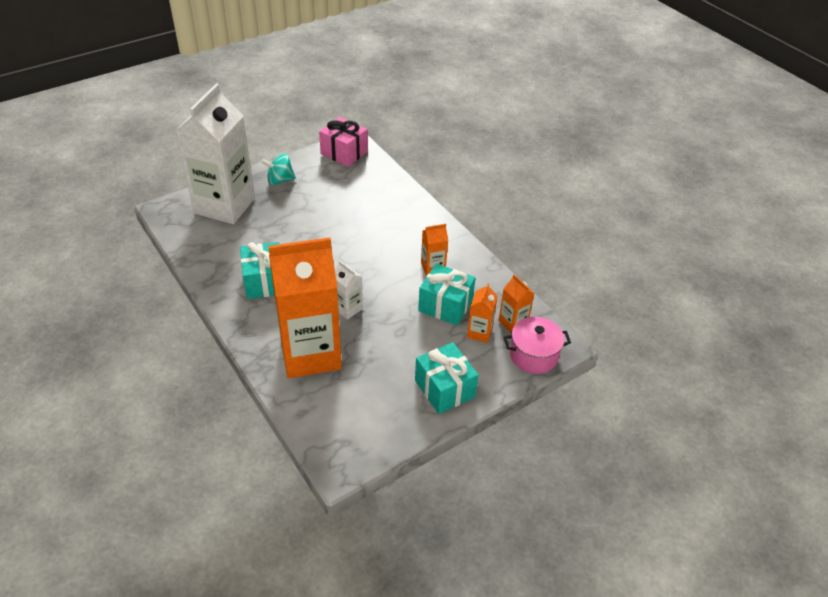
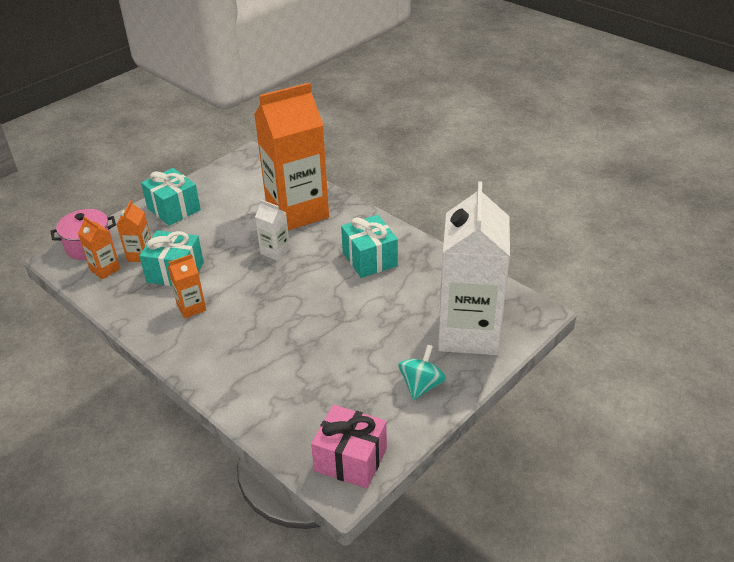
camera: 170 degrees right, 5 degrees down
(280, 180) = (421, 385): turquoise spinning top -> turquoise spinning top turned 45 degrees counterclockwise

